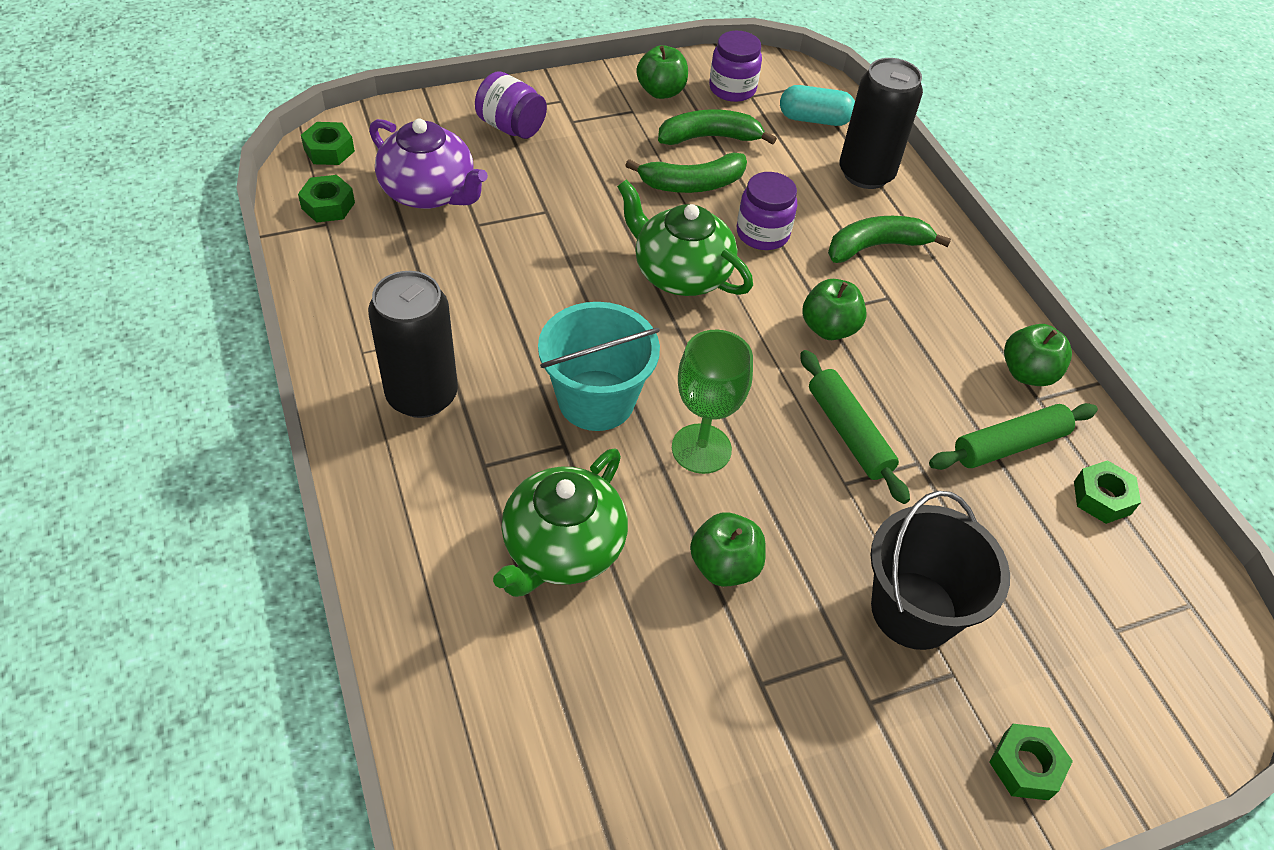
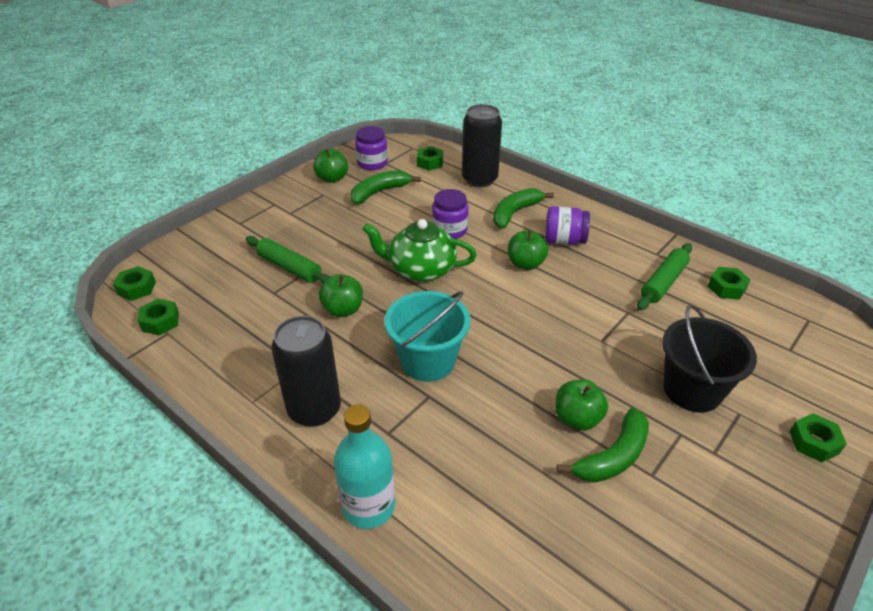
camera: 25 degrees left, 10 degrees down
(401, 538) = (369, 506): none -> turquoise bottle
(429, 192) = (227, 286): purple teapot -> none
(511, 127) = (253, 229): purple jar -> purple jar (564, 240)
(562, 548) = (476, 458): green teapot -> none
(692, 184) = (389, 220): green banana -> green banana (613, 456)
(701, 448) = (510, 359): green goblet -> none
(814, 119) = (430, 162): turquoise capsule -> green nut
(848, 433) = (581, 313): green rolling pin -> green rolling pin (289, 267)
(1027, 373) = (641, 244): green apple -> green apple (343, 310)

